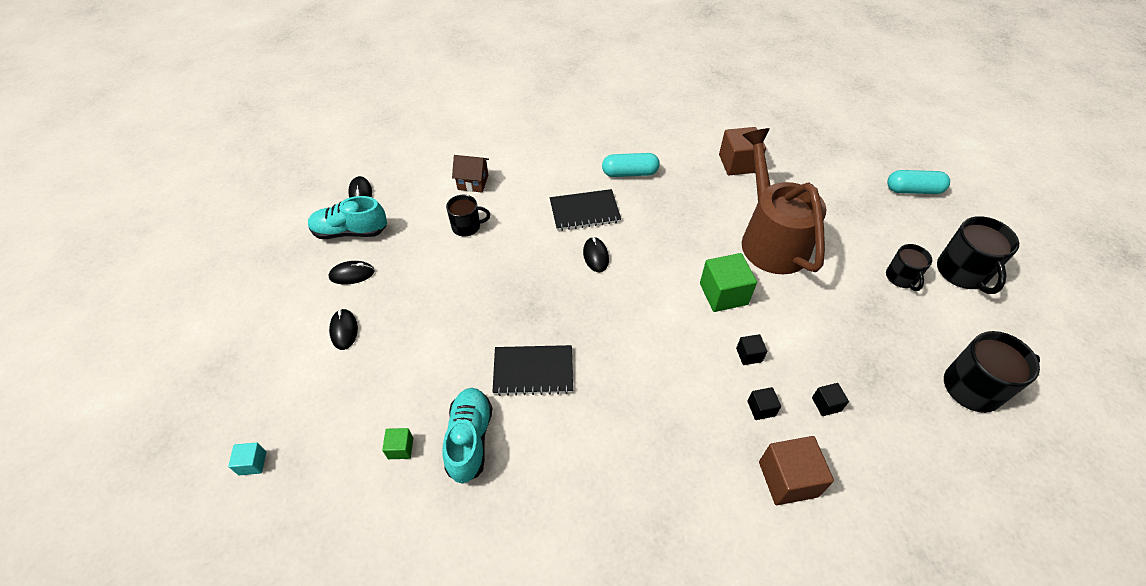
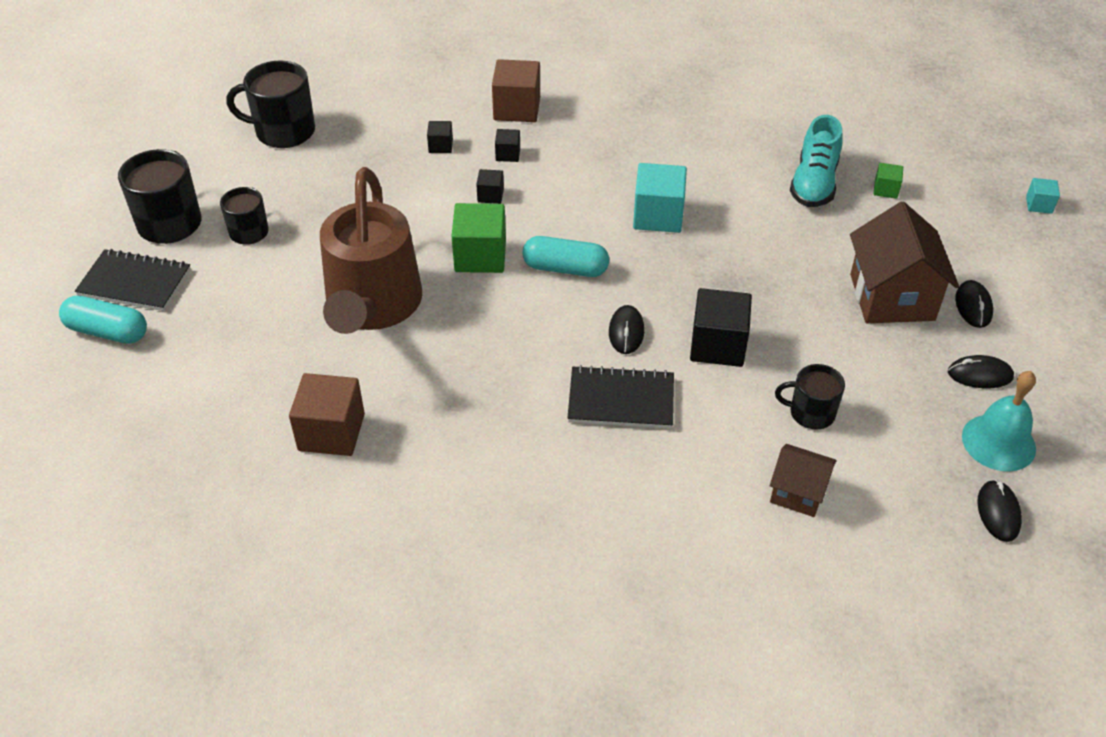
camera: 165 degrees left, 5 degrees down
(350, 232) = (998, 442): turquoise shoe -> turquoise bell
(407, 325) = (892, 297): none -> brown house
(532, 259) = (718, 345): none -> black cube
(533, 371) = (738, 224): black notebook -> black notebook (135, 282)
(603, 365) = (658, 216): none -> turquoise cube
(629, 173) = (522, 453): turquoise capsule -> turquoise capsule (565, 268)

